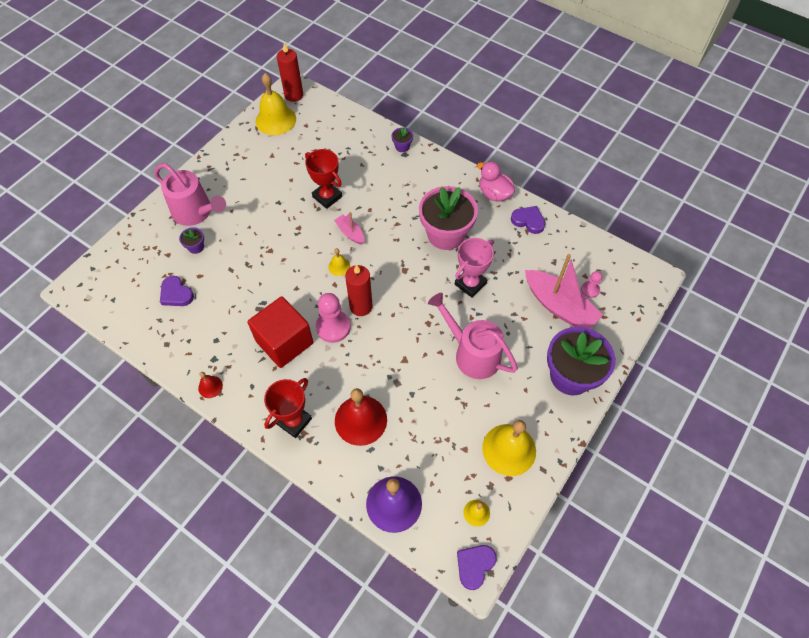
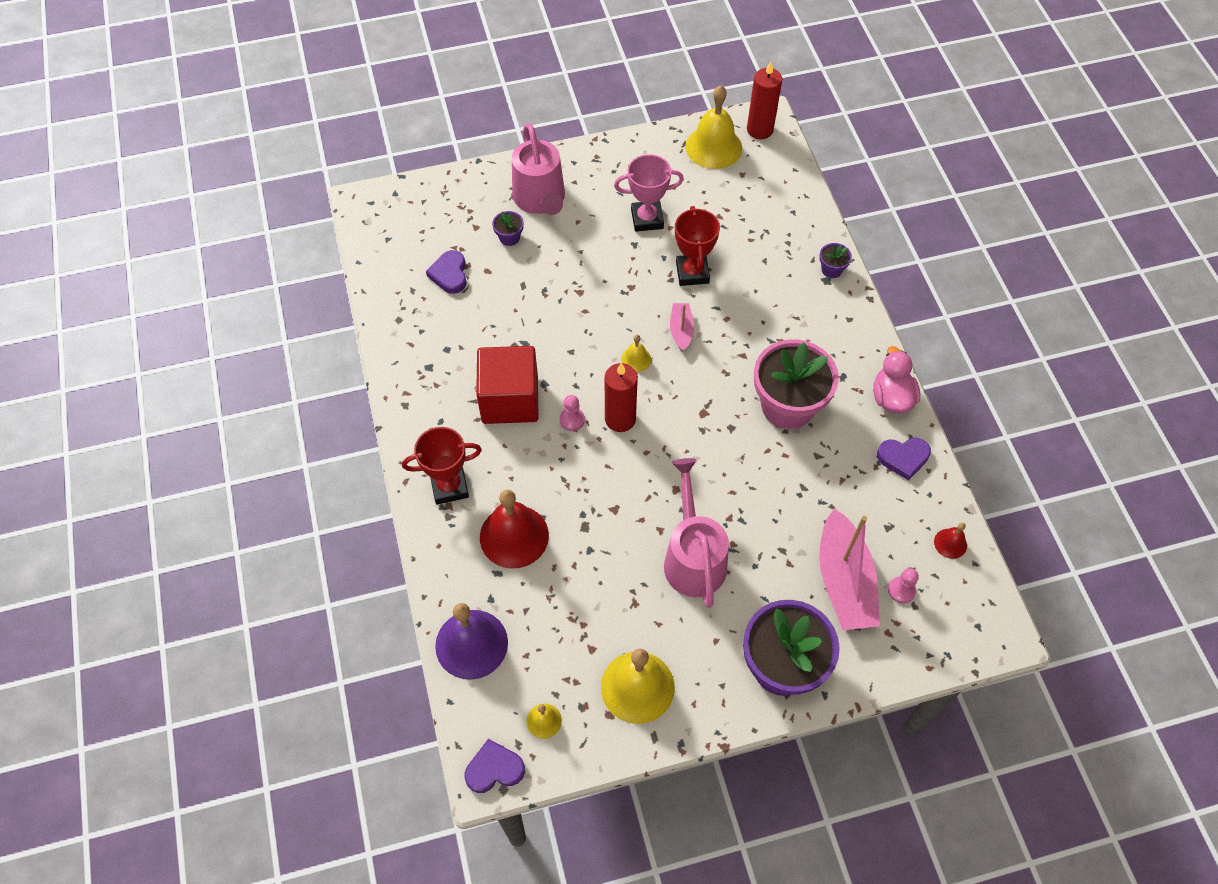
camera: 40 degrees right, 0 degrees up
(210, 387) = (402, 392): red bell -> red bell (950, 543)
(333, 327) = (572, 420): pink pawn -> pink pawn, size x0.55
(470, 284) = (763, 481): pink trophy -> pink trophy (647, 219)
(528, 221) = (903, 458): purple heart -> purple heart turned 105 degrees clockwise

